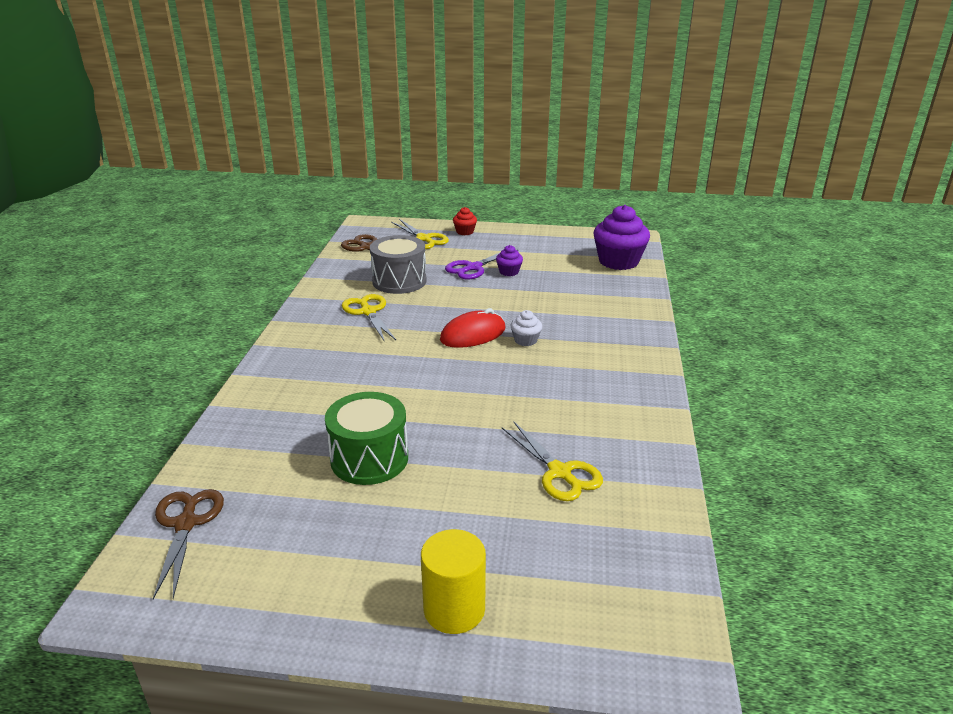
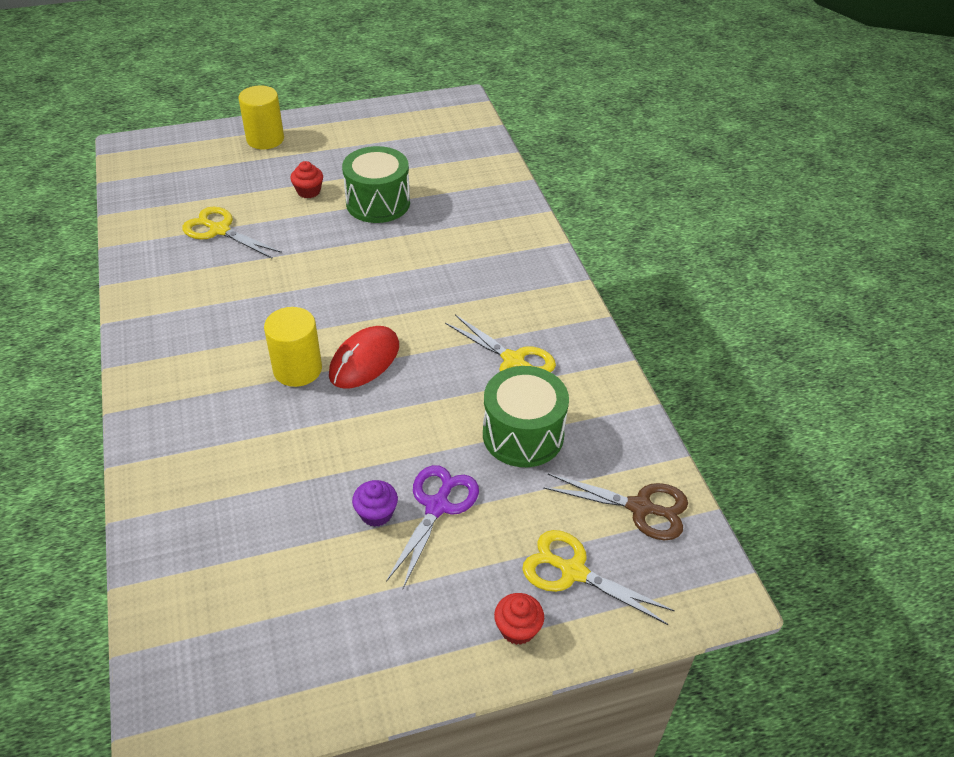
camera: 155 degrees right, 15 degrees up
(186, 523) = (465, 137): brown scissors -> none
(399, 281) = (523, 435): grey drum -> green drum
(437, 496) = (308, 191): none -> red cupcake
(525, 340) = (297, 369): white cupcake -> yellow cylinder
(618, 261) = (196, 615): purple cupcake -> none

